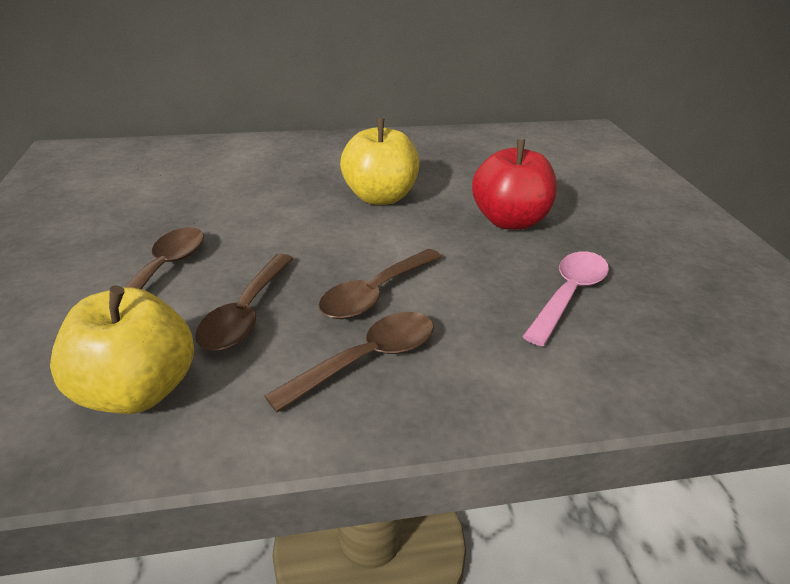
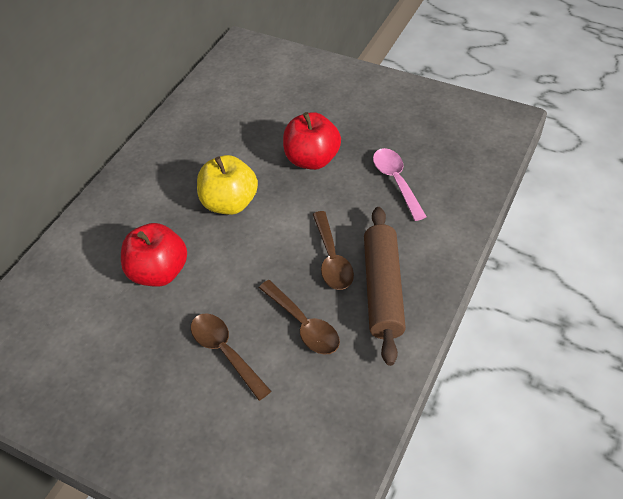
camera: 50 degrees left, 15 degrees up
(137, 390) = (335, 395): yellow apple -> none
(245, 194) = (159, 272): none -> red apple
(367, 359) = (382, 289): brown spoon -> brown rolling pin

